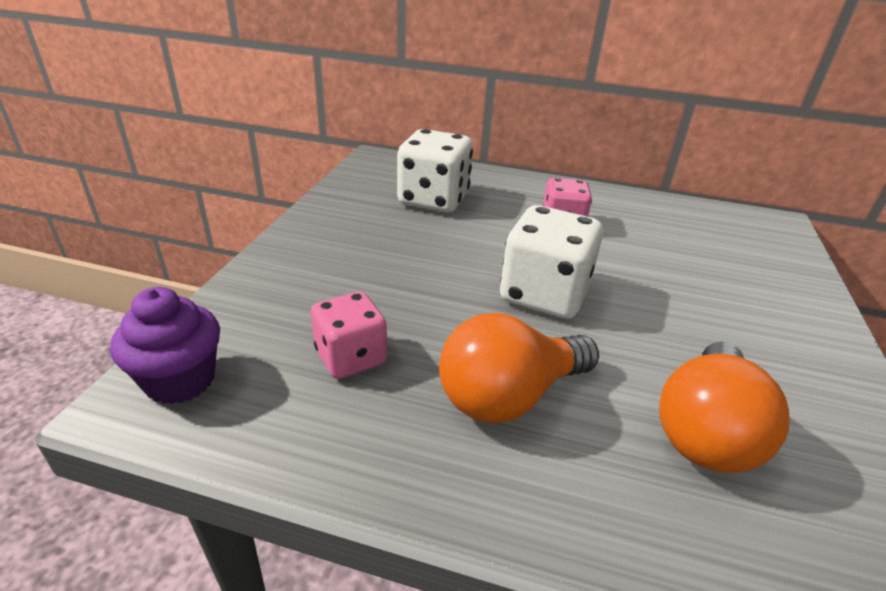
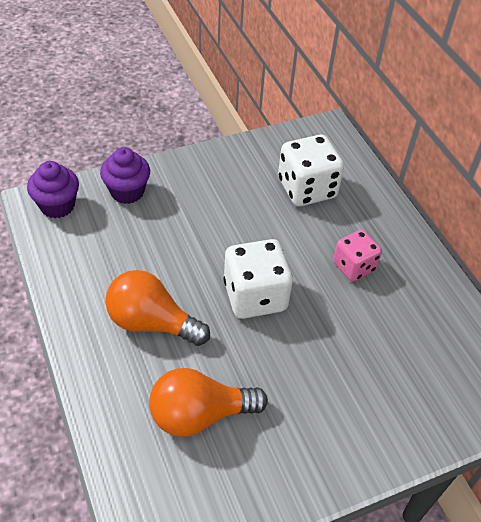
camera: 50 degrees right, 15 degrees up
(261, 304) = (127, 192): none -> purple cupcake
(351, 357) = (123, 249): pink dice -> none

